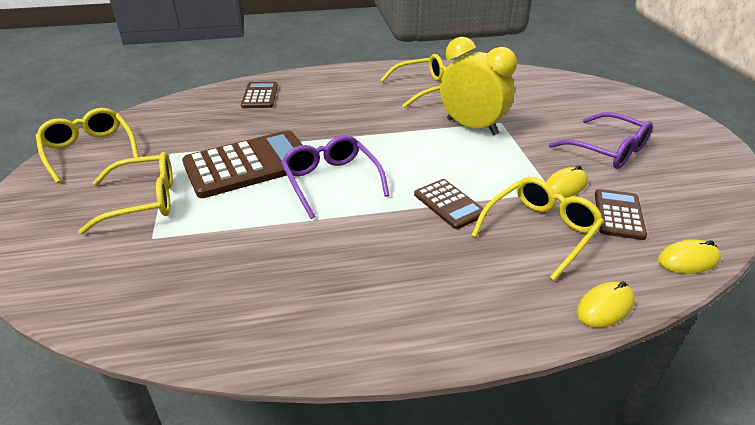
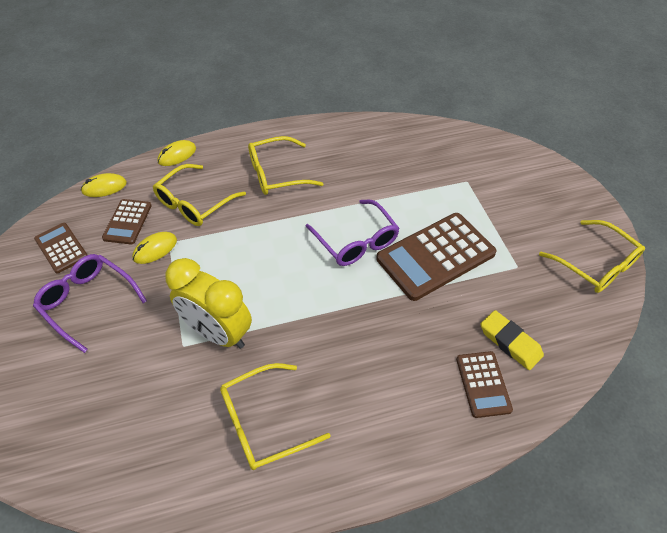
camera: 175 degrees right, 15 degrees up
(144, 201) = (497, 211): yellow glasses -> yellow glasses (276, 174)
(222, 112) = (510, 342): none -> yellow eraser
(449, 204) = (257, 223): brown calculator -> brown calculator (61, 248)

